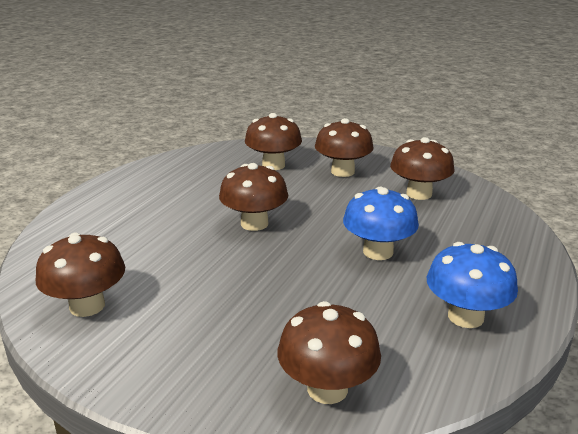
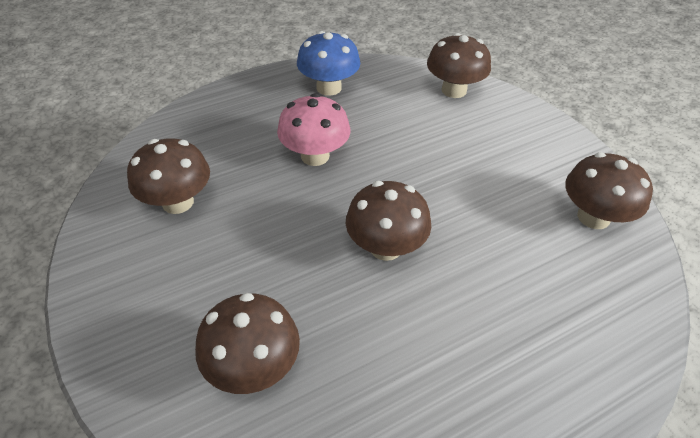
camera: 145 degrees left, 20 degrees up
(342, 172) = (191, 290): brown mushroom -> none
(378, 252) = (315, 156): blue mushroom -> pink mushroom

